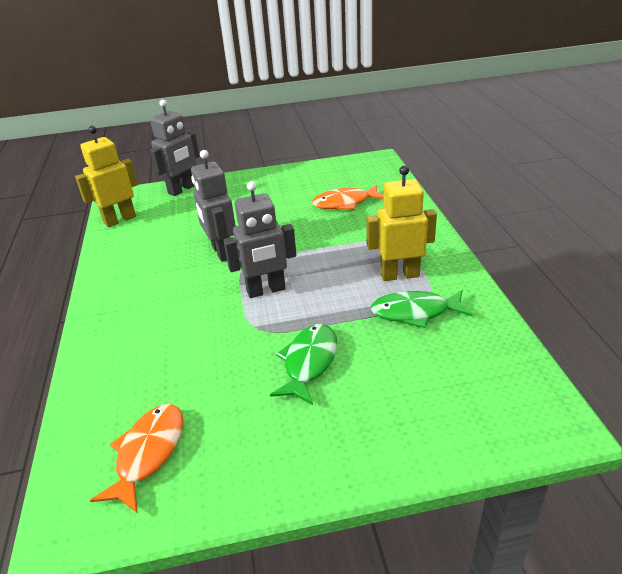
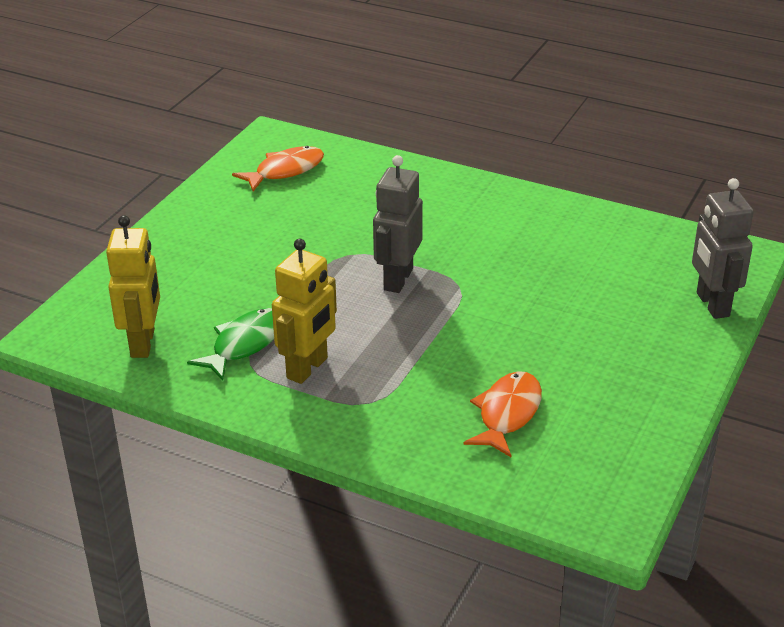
camera: 125 degrees right, 0 degrees up
(119, 220) = (672, 240): yellow robot -> yellow robot (143, 343)
(148, 453) = (285, 171): orange fish -> orange fish turned 90 degrees counterclockwise
(221, 252) = (506, 280): grey robot -> none
(309, 362) = (271, 261): green fish -> none

